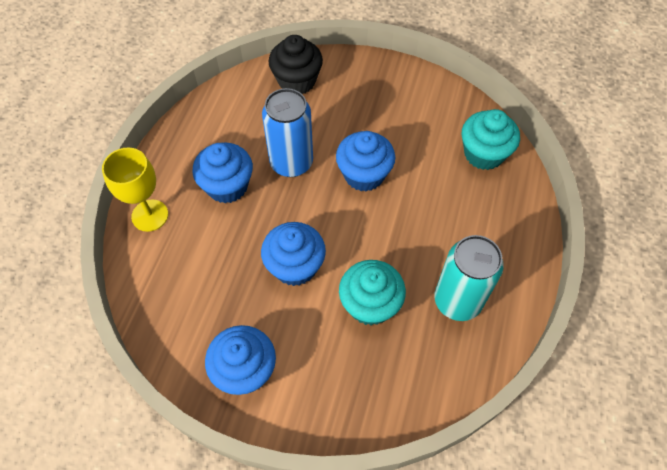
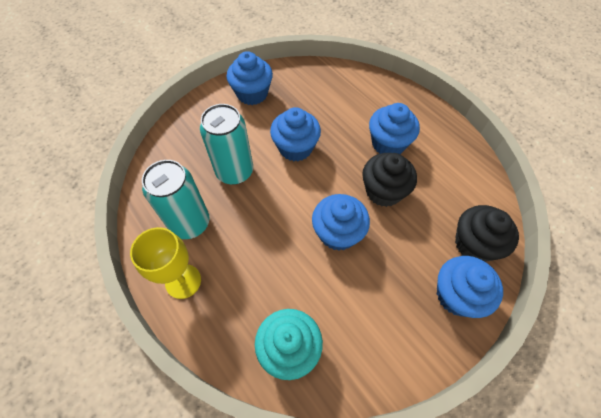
camera: 125 degrees right, 0 degrees up
(150, 215) = (392, 96): yellow goblet -> yellow goblet (183, 281)
(291, 163) = (383, 191): blue can -> black cupcake
(352, 76) = (457, 295): none -> blue cupcake
(370, 304) = (234, 171): turquoise cupcake -> turquoise can

